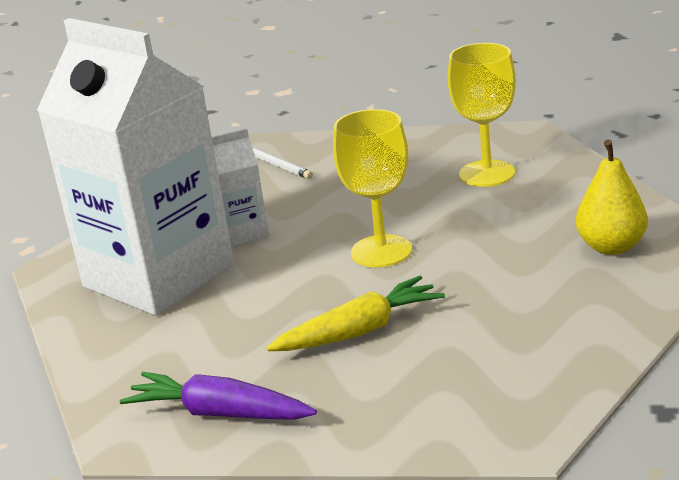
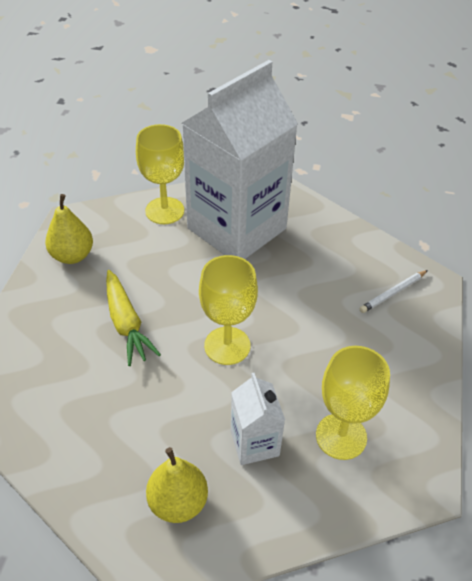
camera: 90 degrees right, 20 degrees up
(111, 344) = (164, 211): none -> yellow goblet
(220, 413) = (72, 256): purple carrot -> yellow pear
(241, 233) = (283, 269): white carton -> white carton (254, 443)

